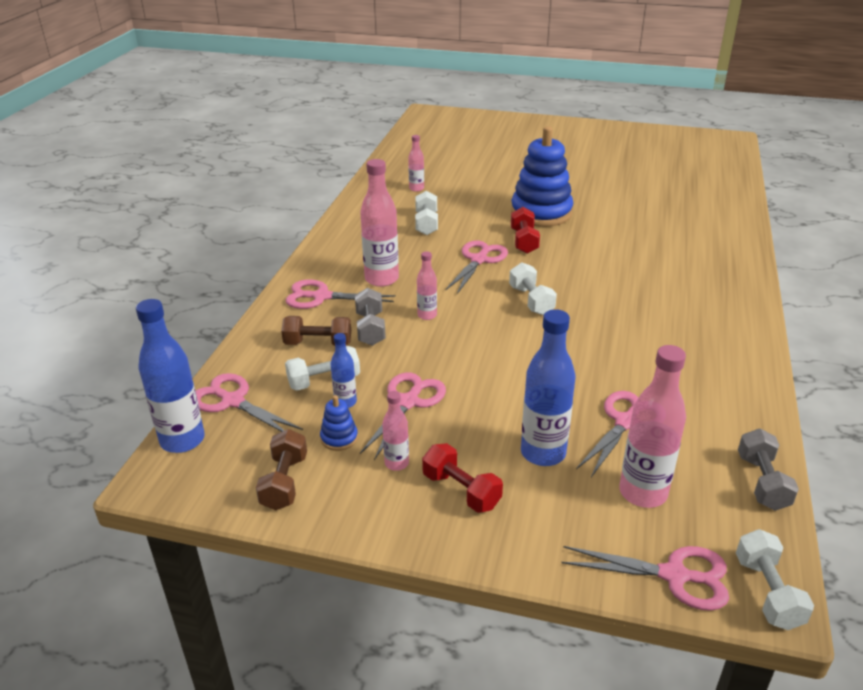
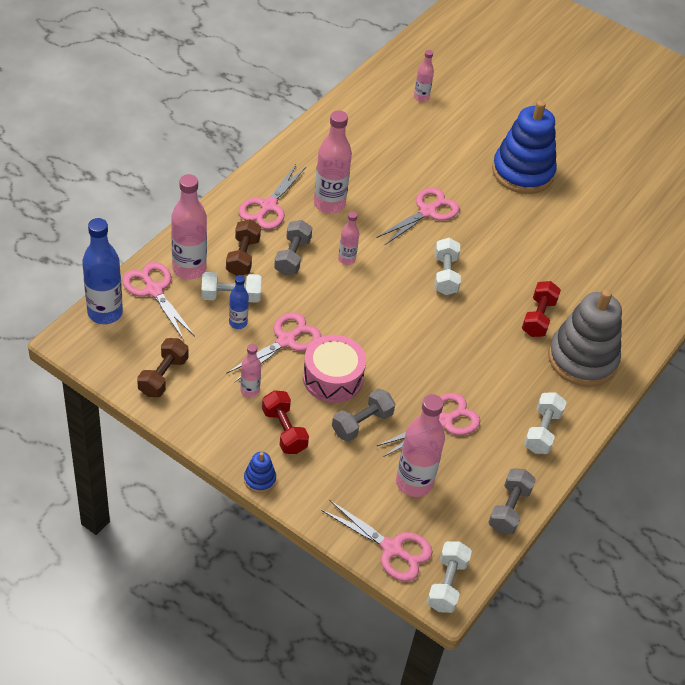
camera: 15 degrees right, 15 degrees up
(264, 370) = (189, 269): none -> pink bottle
(318, 343) = (243, 256): brown dumbbell -> brown dumbbell turned 75 degrees clockwise
(321, 297) = (268, 206): pink scissors -> pink scissors turned 90 degrees counterclockwise
(339, 438) = (218, 353): blue stacking toy -> blue stacking toy (259, 479)
(426, 224) = (405, 149): white dumbbell -> white dumbbell (542, 431)
(481, 420) = (333, 378): none -> pink drum
(524, 241) = (483, 203): red dumbbell -> red dumbbell (538, 317)
(543, 453) = (362, 423): blue bottle -> grey dumbbell
(710, 326) = (582, 359): none -> grey stacking toy

